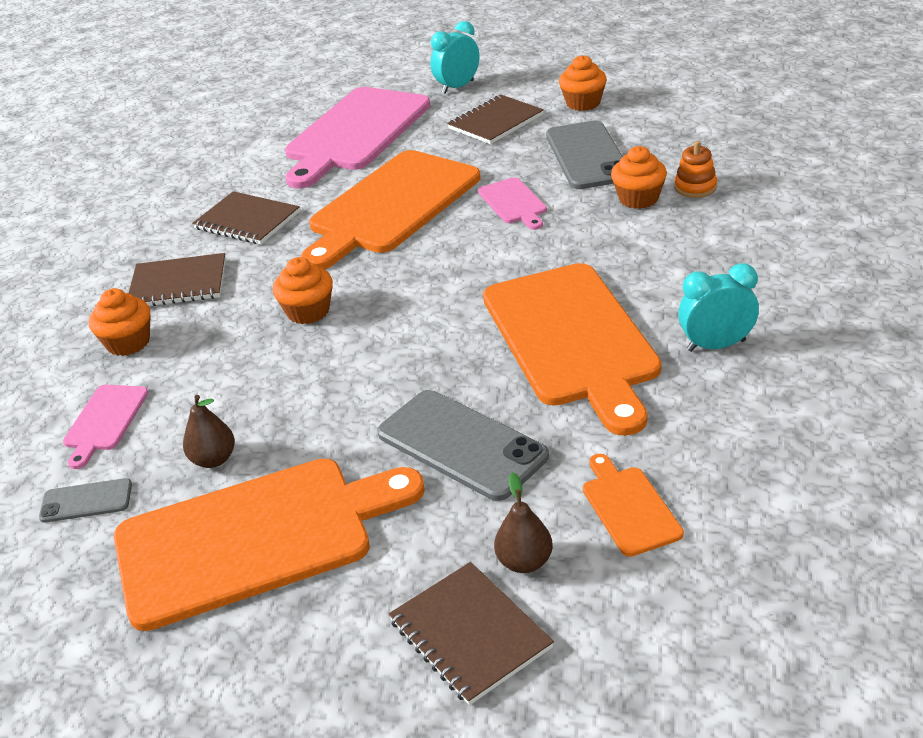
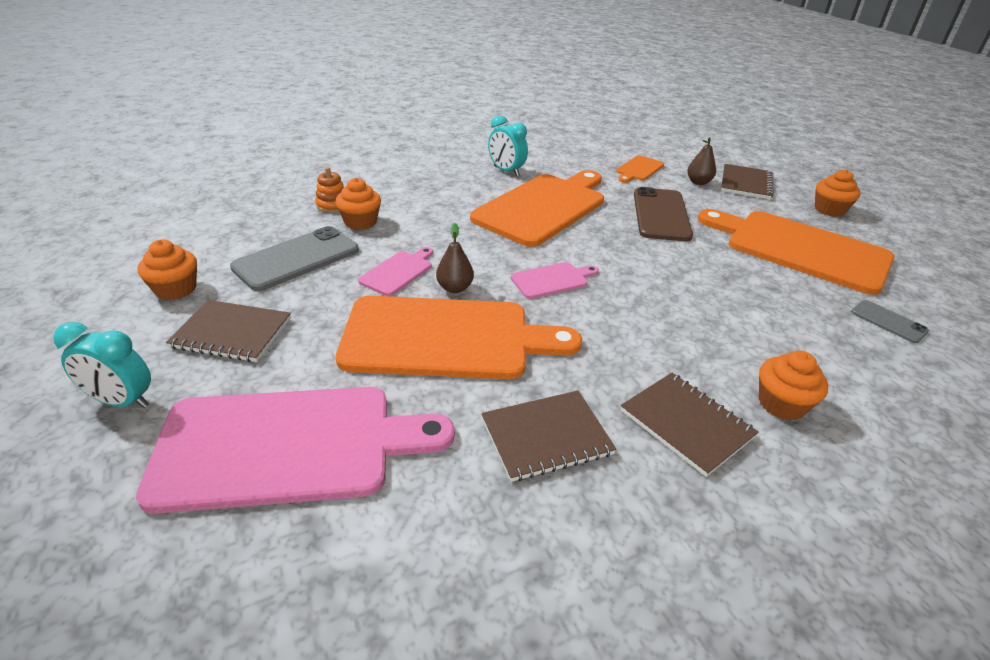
camera: 130 degrees left, 0 degrees up
(105, 421) = (845, 357): pink cutting board -> pink cutting board (552, 280)
(214, 459) = (789, 288): brown pear -> brown pear (455, 288)
(247, 221) = (546, 437): brown notebook -> brown notebook turned 75 degrees clockwise
(308, 311) = (629, 317): orange cupcake -> orange cupcake (829, 210)
(461, 445) = (661, 215): grey phone -> brown phone

